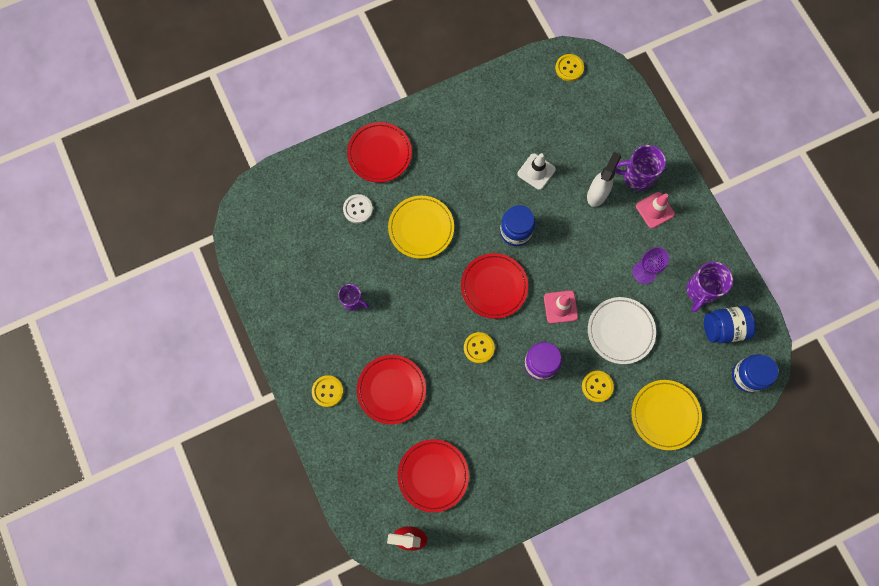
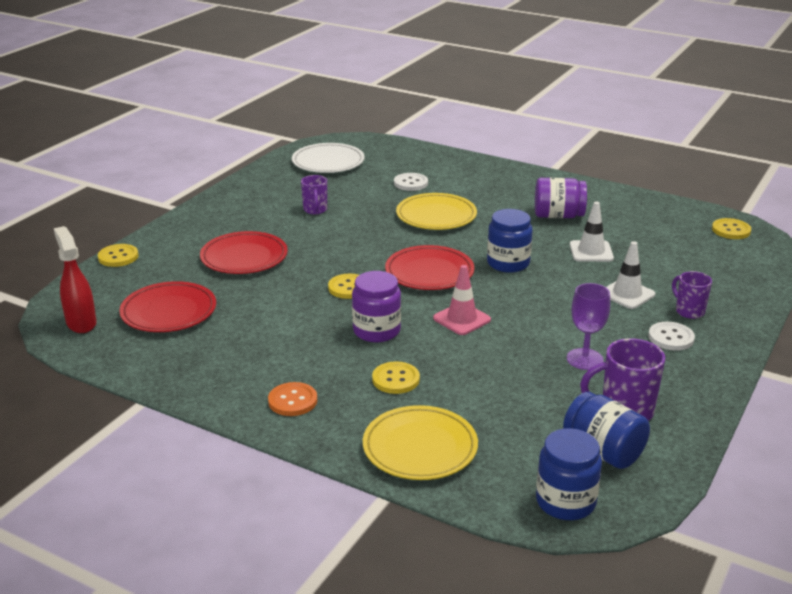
camera: 55 degrees right, 45 degrees down
(327, 391) = (207, 228): yellow button -> yellow button (118, 257)
(379, 154) = (479, 175): red plate -> none
(477, 152) = (558, 216): none -> purple jar
(581, 455) = (292, 401): none -> orange button
(597, 193) = (627, 294): white spray bottle -> white traffic cone
(620, 331) = (487, 370): white plate -> white plate (328, 162)
(637, 177) = (689, 311): purple mug -> purple mug, size x0.64
(655, 210) = (671, 338): pink traffic cone -> white button

